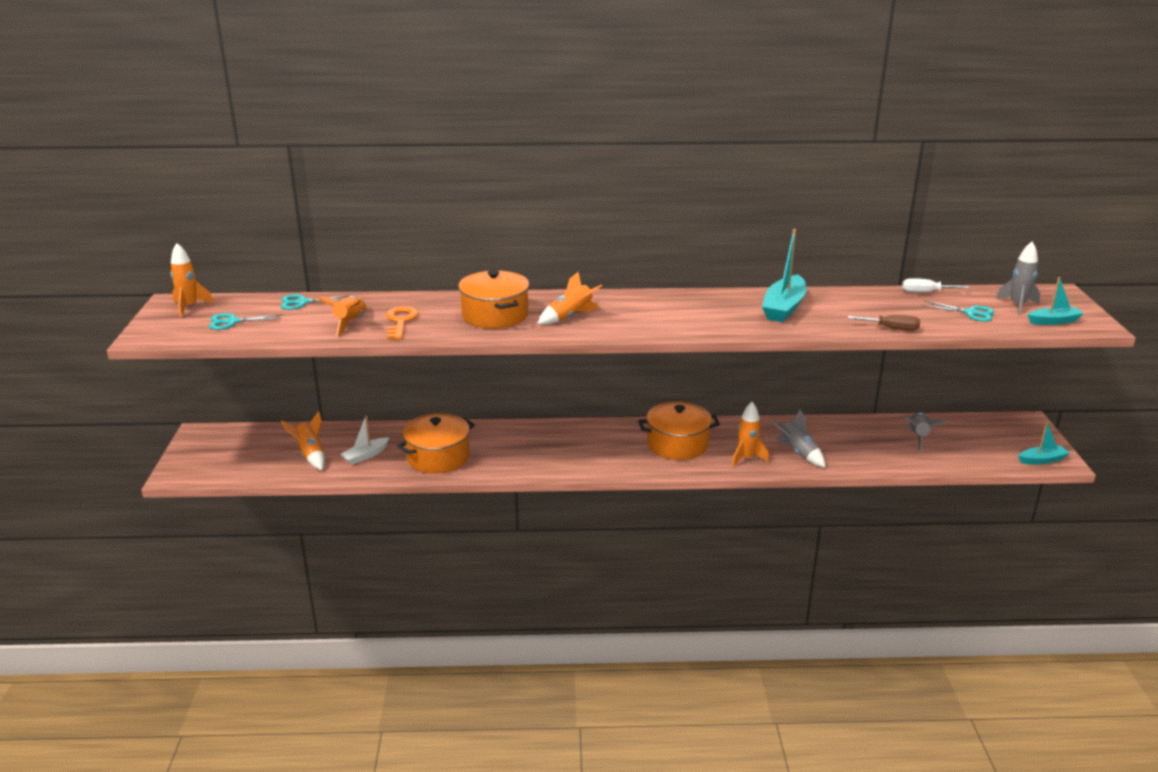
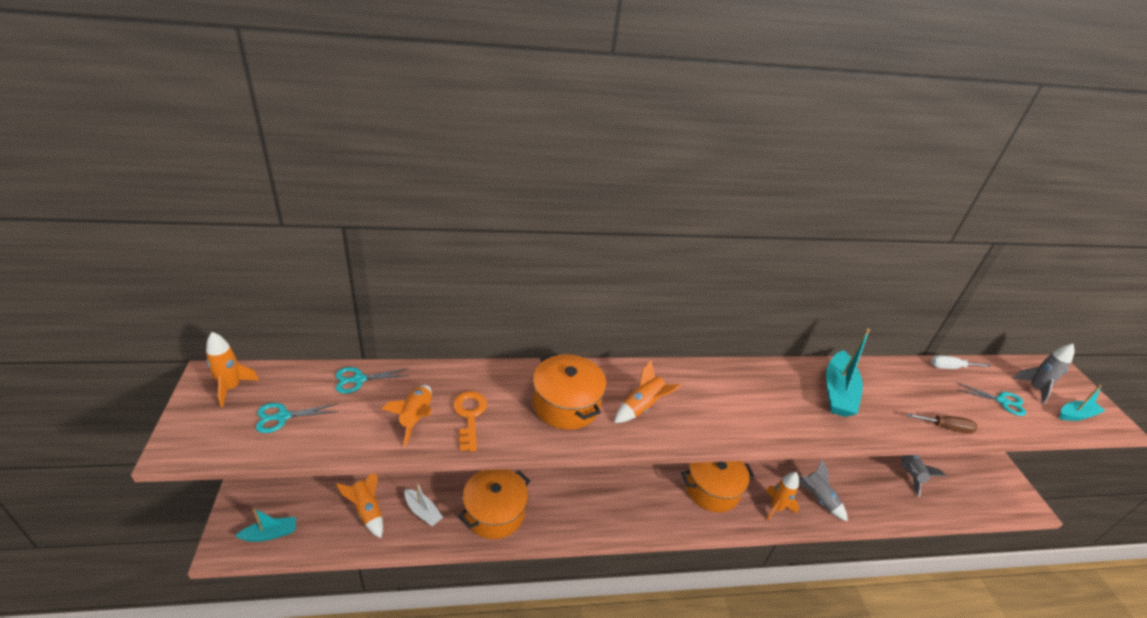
camera: 10 degrees left, 10 degrees up
(365, 456) = (423, 511): white boat -> white boat turned 90 degrees counterclockwise
(1042, 460) = (1016, 505): turquoise boat -> turquoise boat (270, 534)

